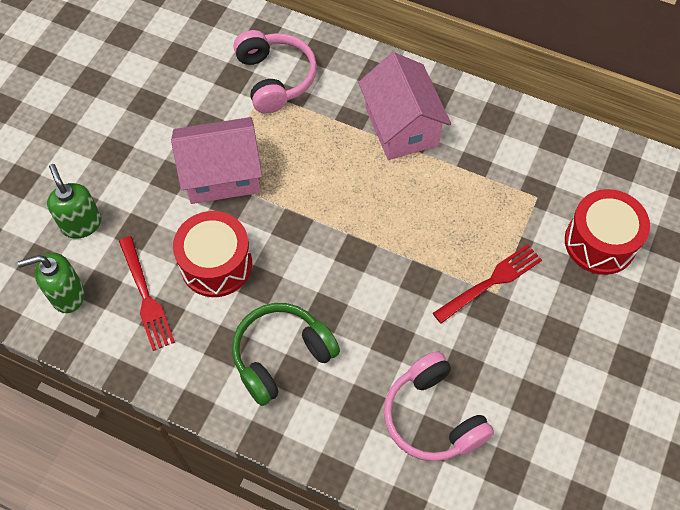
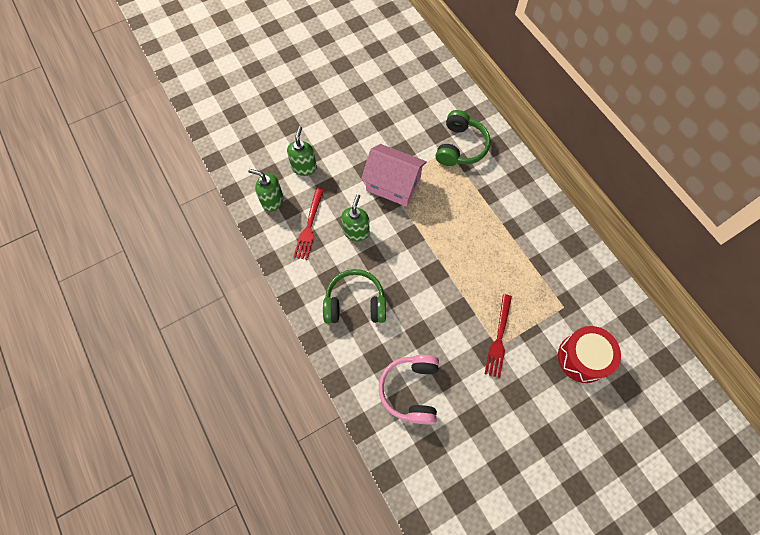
camera: 35 degrees right, 5 degrees up
(216, 264) = (356, 231): red drum -> green soap dispenser
(275, 78) = (460, 147): pink headphones -> green headphones
(401, 126) = (513, 216): pink house -> none
(490, 282) = (499, 338): red fork -> red fork turned 105 degrees clockwise

